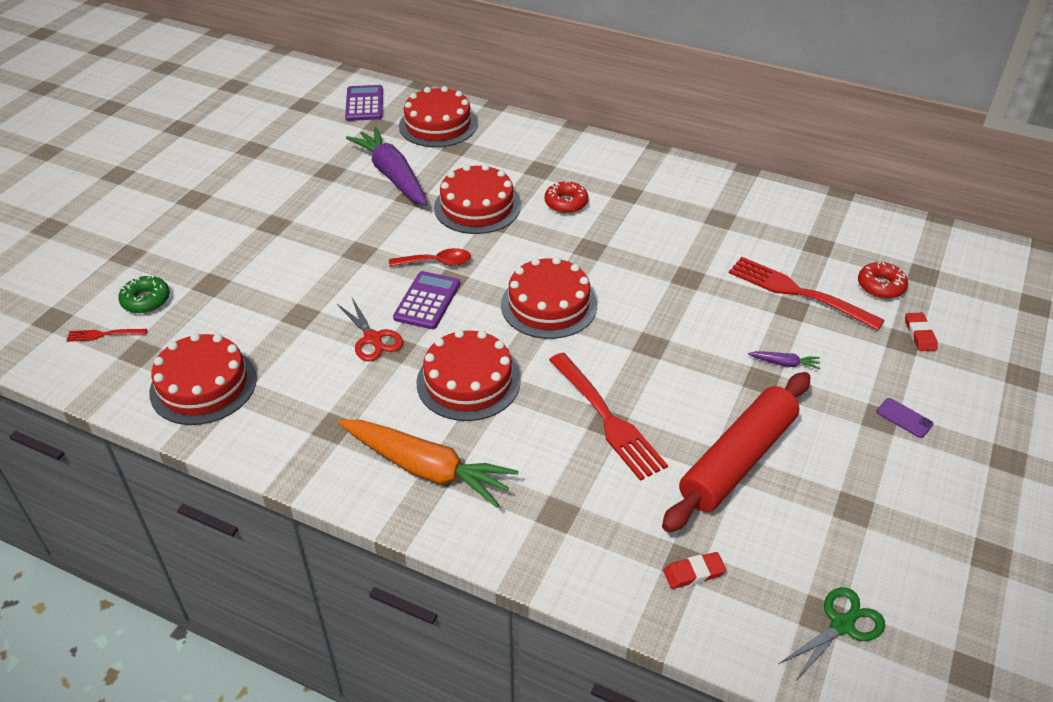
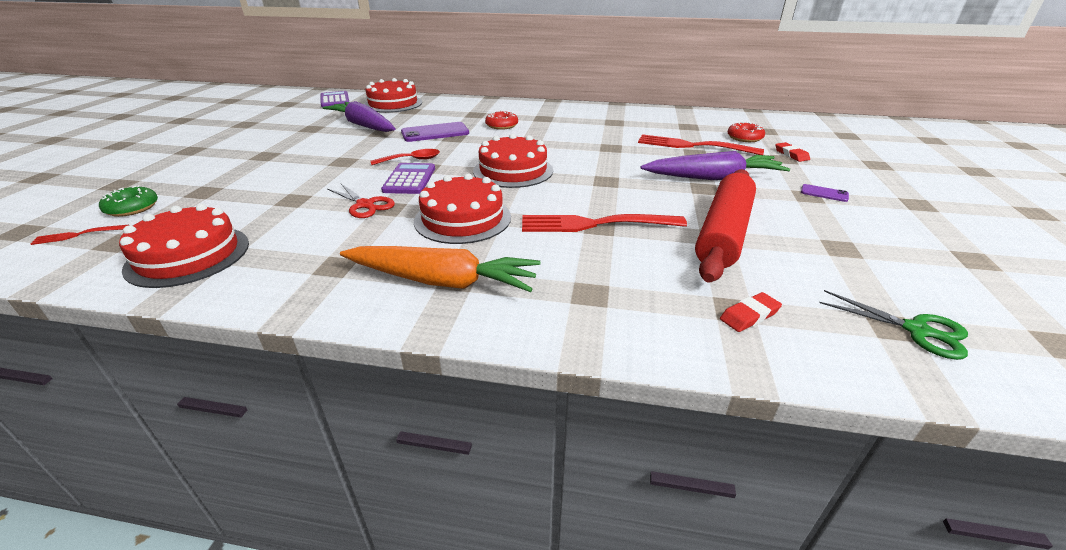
camera: 15 degrees left, 10 degrees down
(477, 207) = (435, 133): red cake -> purple phone
(606, 418) = (596, 224): red fork -> red fork turned 135 degrees clockwise
(784, 363) = (713, 178): purple carrot -> purple carrot, size x2.50
(842, 625) = (916, 330): green scissors -> green scissors turned 90 degrees clockwise

